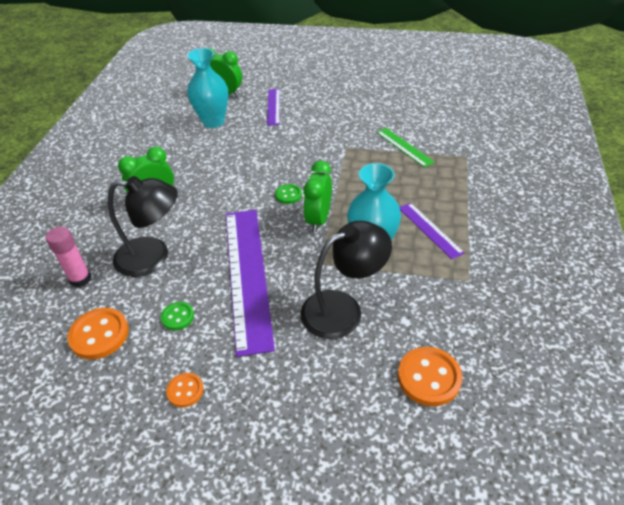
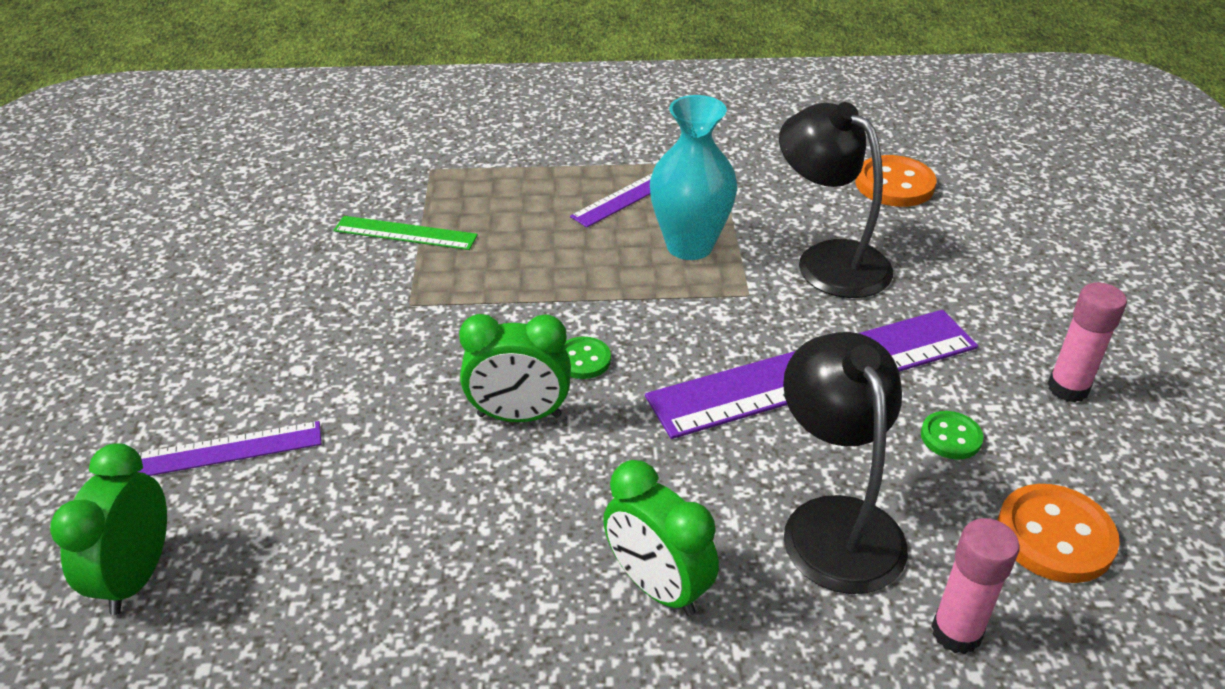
camera: 105 degrees left, 5 degrees down
(185, 391) = (1068, 388): orange button -> pink glue stick
(213, 121) = (296, 564): turquoise vase -> none
(318, 219) = (643, 310): green clock -> green clock (519, 416)
(404, 147) = (405, 233): green ruler -> green ruler turned 60 degrees clockwise

